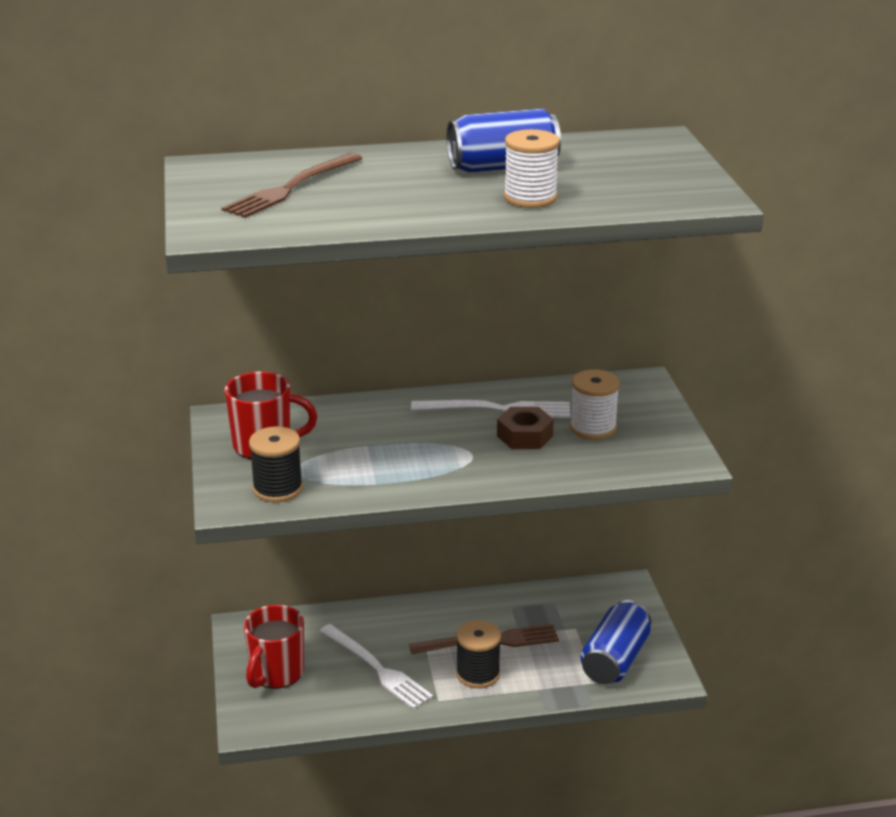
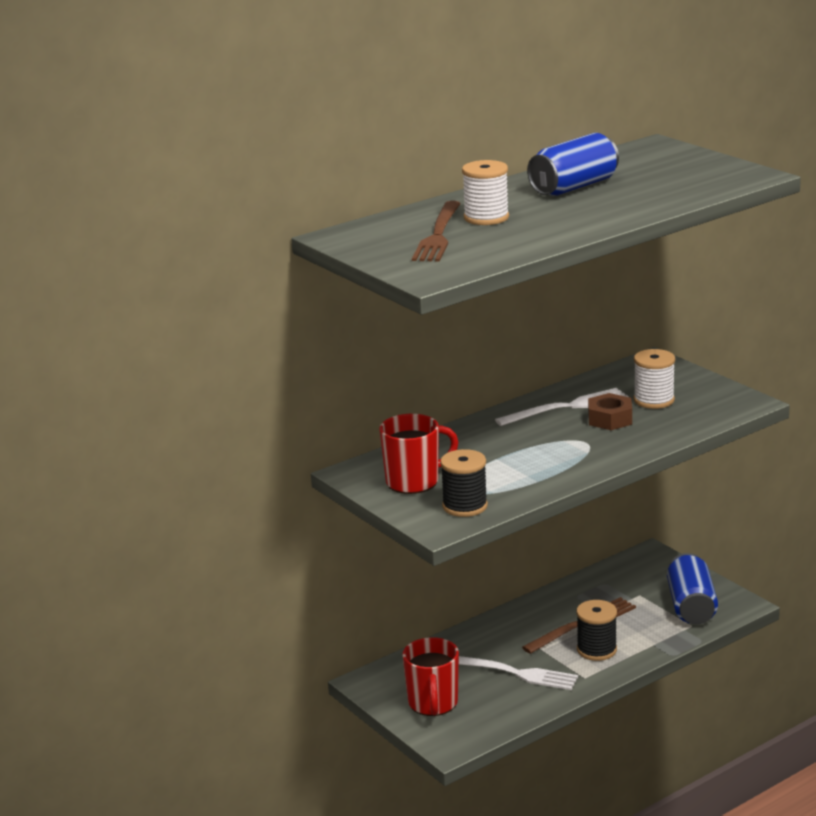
camera: 25 degrees left, 5 degrees down
(530, 198) = (628, 202): white spool -> white spool (486, 218)

